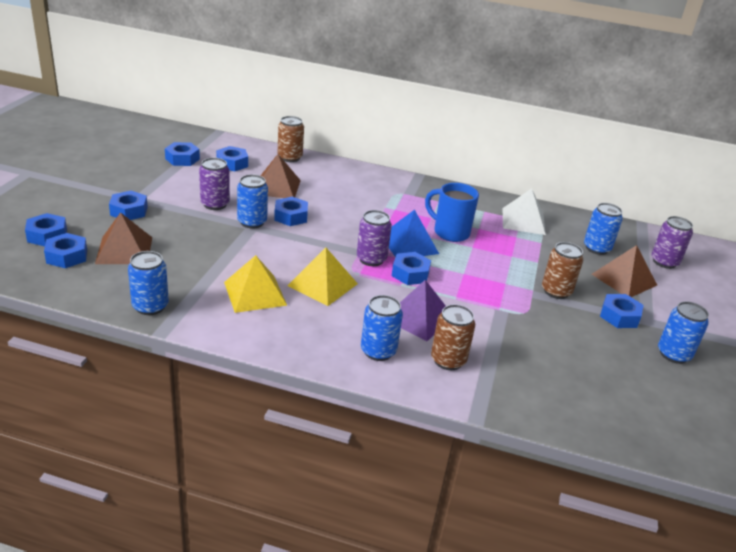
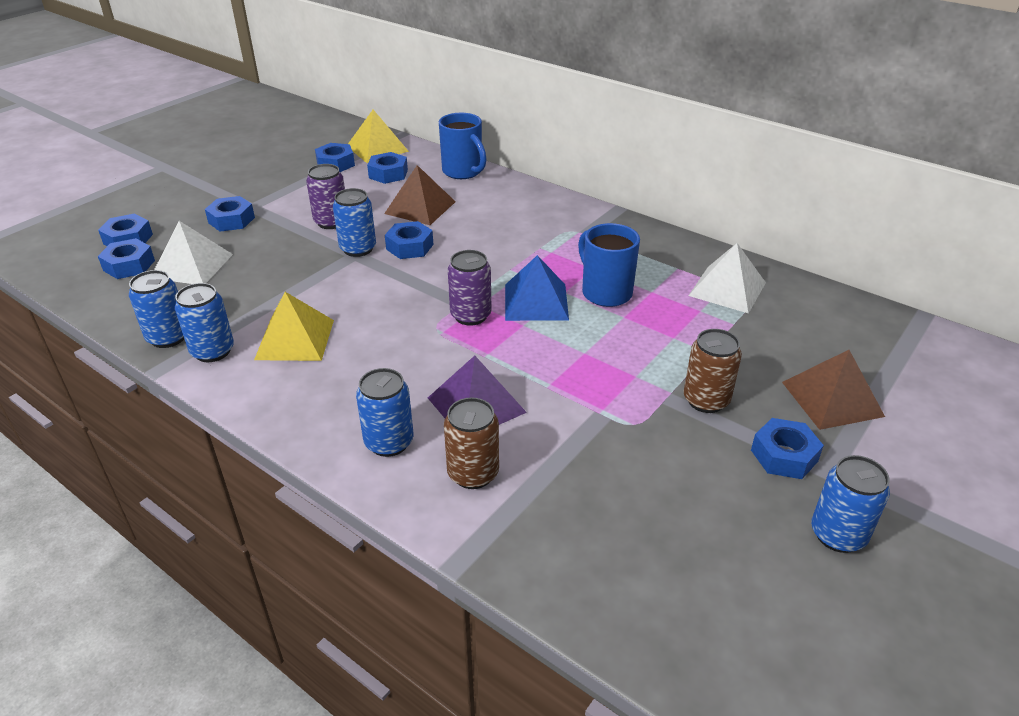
camera: 25 degrees right, 5 degrees up
(124, 250) = (192, 265): brown pyramid -> white pyramid
(289, 158) = (463, 172): brown can -> blue mug
(323, 284) = (384, 340): yellow pyramid -> yellow pyramid (377, 148)
(410, 274) = (508, 342): blue nut -> none
(596, 248) = (818, 344): blue can -> blue can (212, 351)
(664, 262) = (923, 381): purple can -> none

